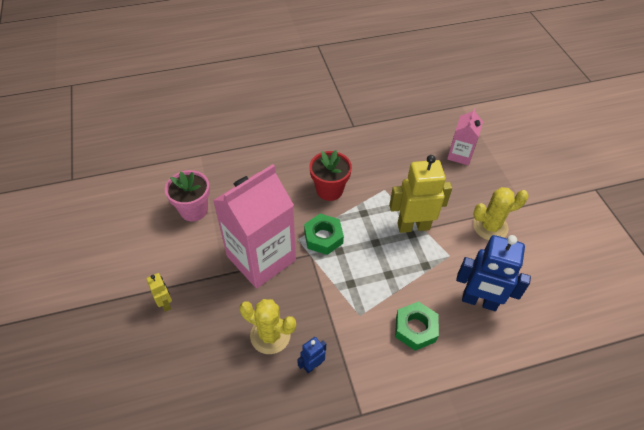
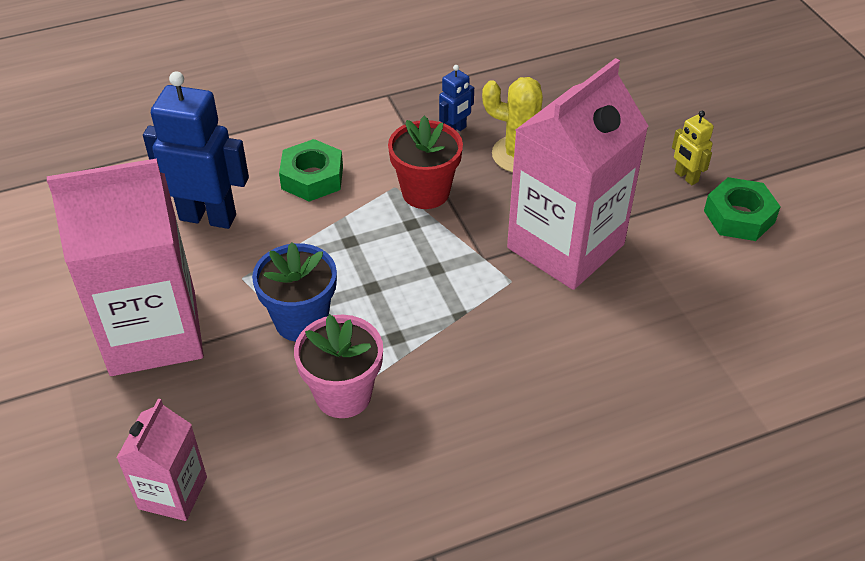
camera: 175 degrees right, 5 degrees down
(194, 210) = (719, 313): pink flower pot -> pink flower pot (343, 395)
(323, 237) = (466, 287): green nut -> green nut (739, 216)
(329, 190) = (468, 376): red flower pot -> red flower pot (425, 192)
(413, 226) = (301, 321): yellow robot -> blue flower pot
(490, 226) = (153, 333): yellow cactus -> pink carton

